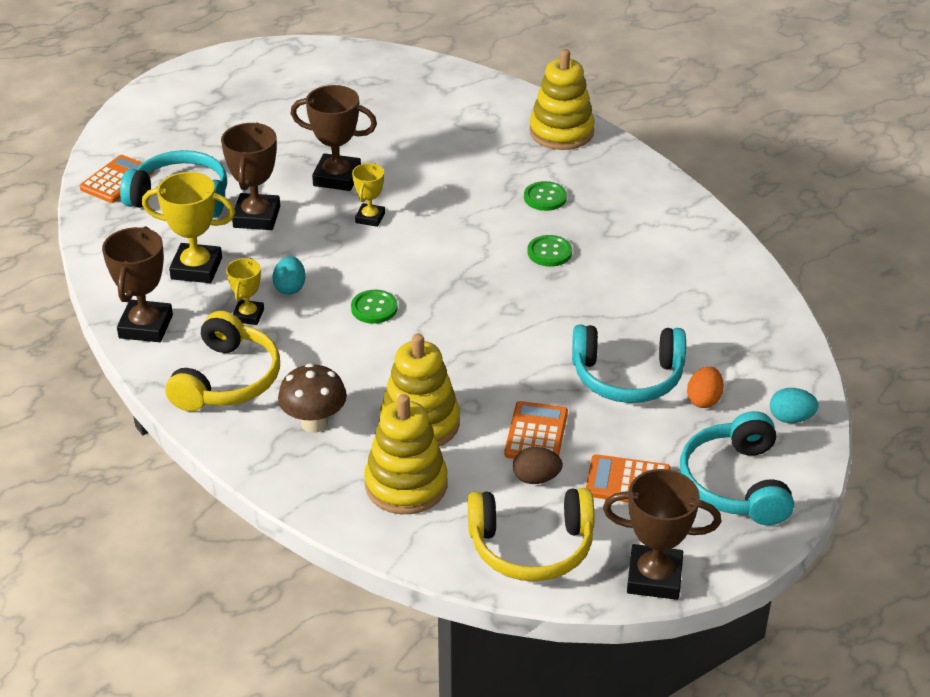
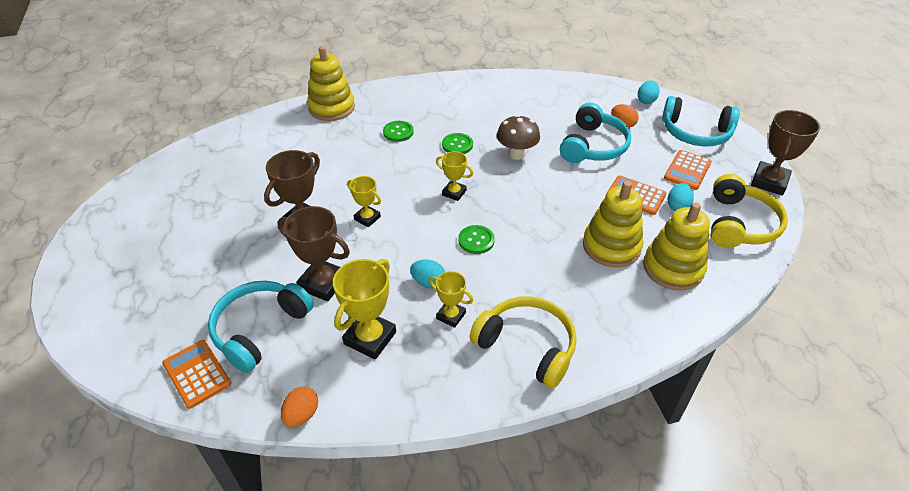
camera: 70 degrees left, 5 degrees up
(93, 253) = (302, 415): none -> orange egg
(146, 326) = (433, 391): brown trophy -> none
(314, 423) = (595, 303): brown mushroom -> brown mushroom (516, 154)
(451, 272) = (454, 193): none -> yellow trophy
(536, 478) = (677, 206): brown egg -> turquoise egg

